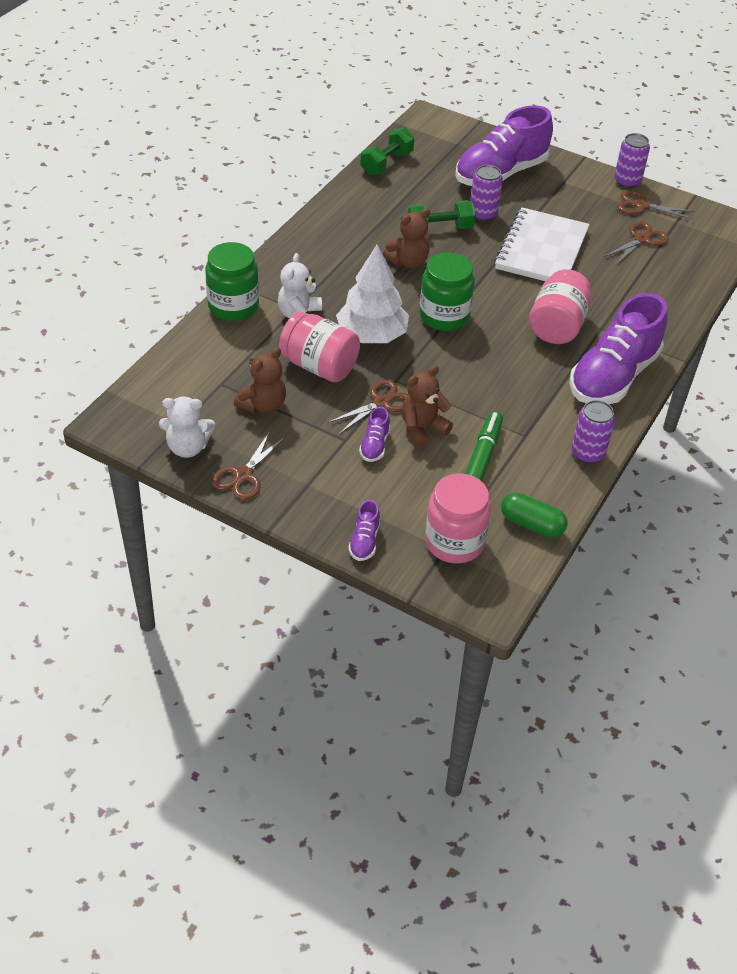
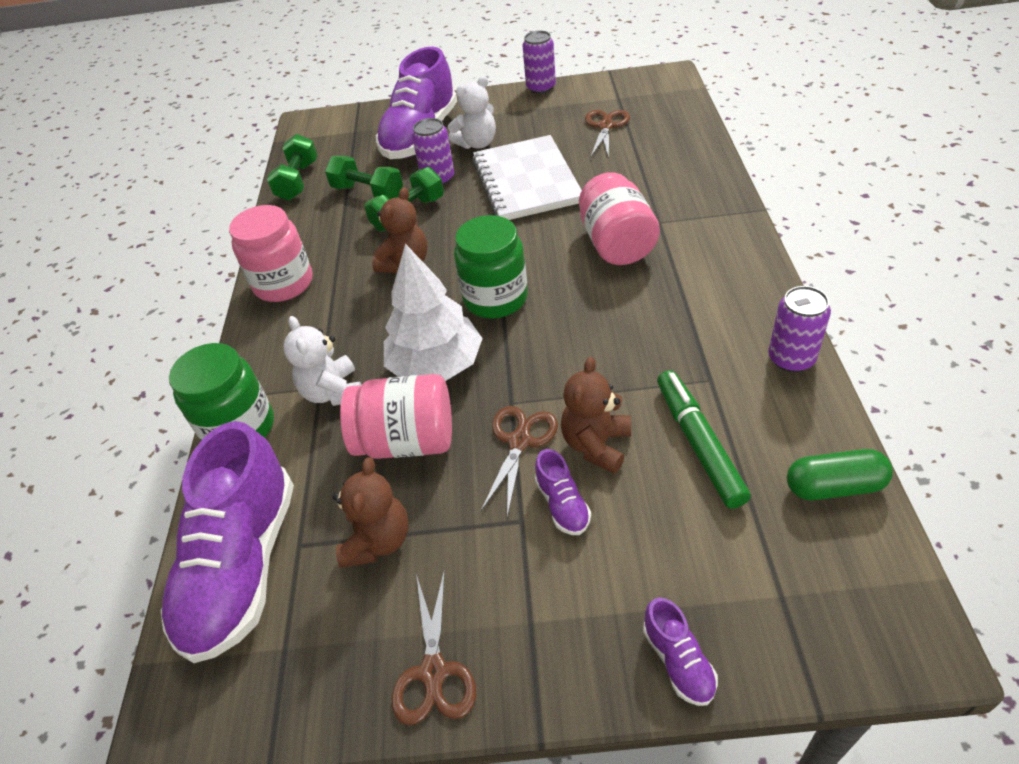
camera: 25 degrees left, 0 degrees up
(188, 447) = (320, 681): white teddy bear -> white teddy bear (477, 143)
(426, 198) = (368, 193): none -> green dumbbell
(454, 542) = (781, 577): pink jar -> pink jar (283, 283)
(613, 376) = (722, 262): purple shoe -> purple shoe (243, 565)
(641, 206) = (574, 100): brown scissors -> none

